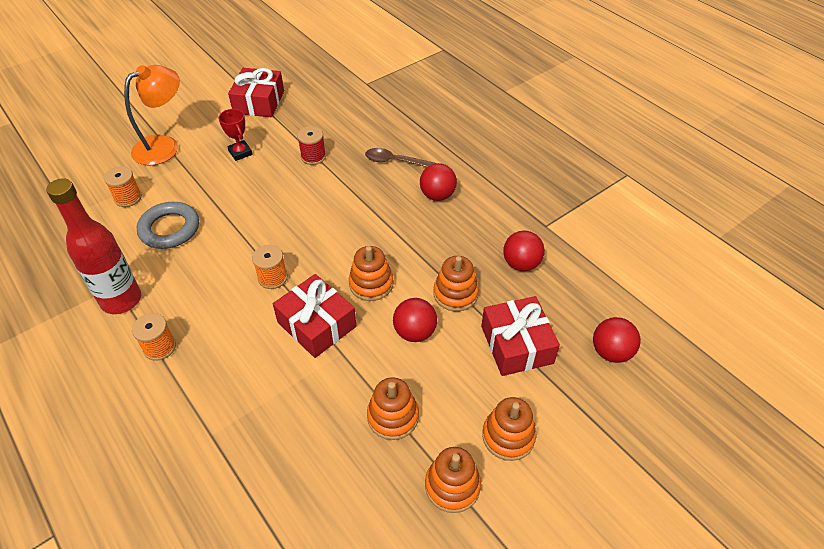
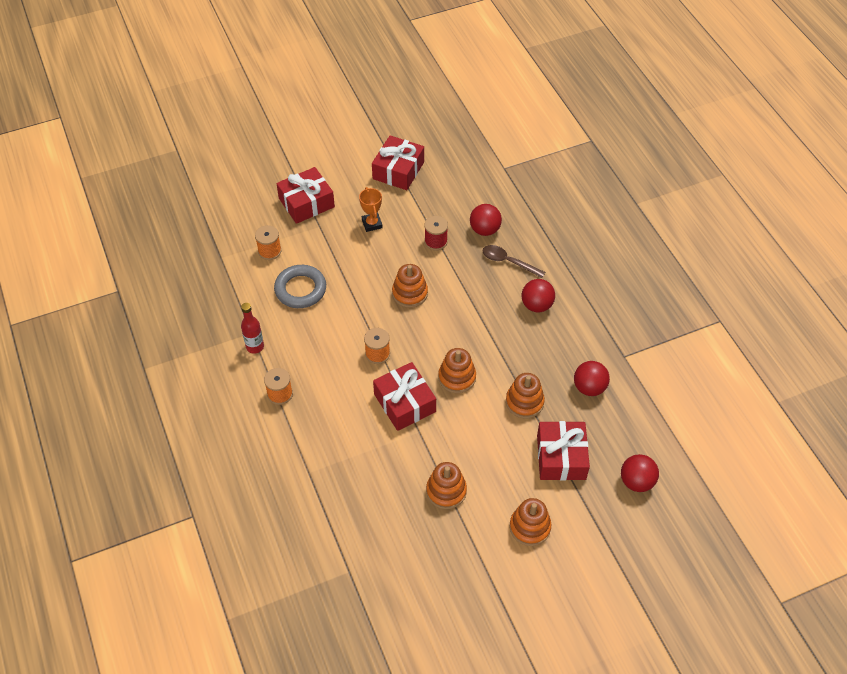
camera: 15 degrees right, 5 degrees up
(121, 300) = (255, 347): red bottle -> red bottle, size x0.55
(164, 146) = (306, 203): orange lamp -> red gift
(240, 152) = (372, 224): red trophy -> orange trophy
(415, 332) = (481, 428): red ball -> red ball (485, 230)
(452, 486) = (476, 552): orange stacking toy -> orange stacking toy (410, 293)

